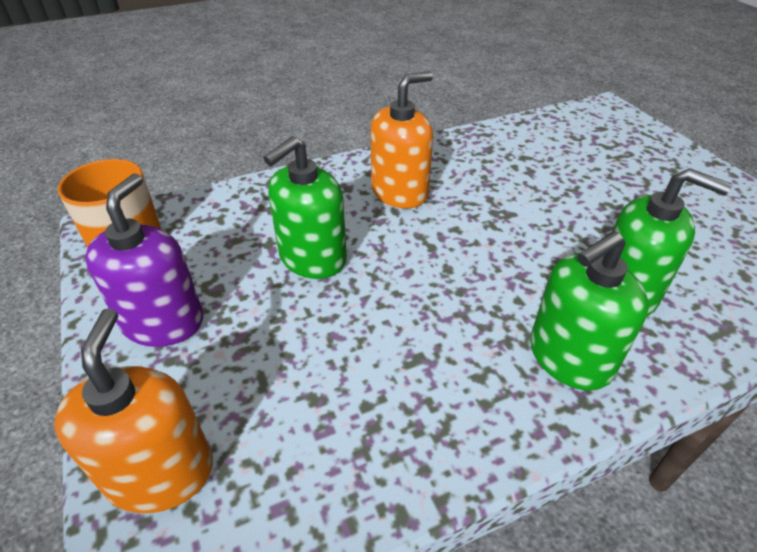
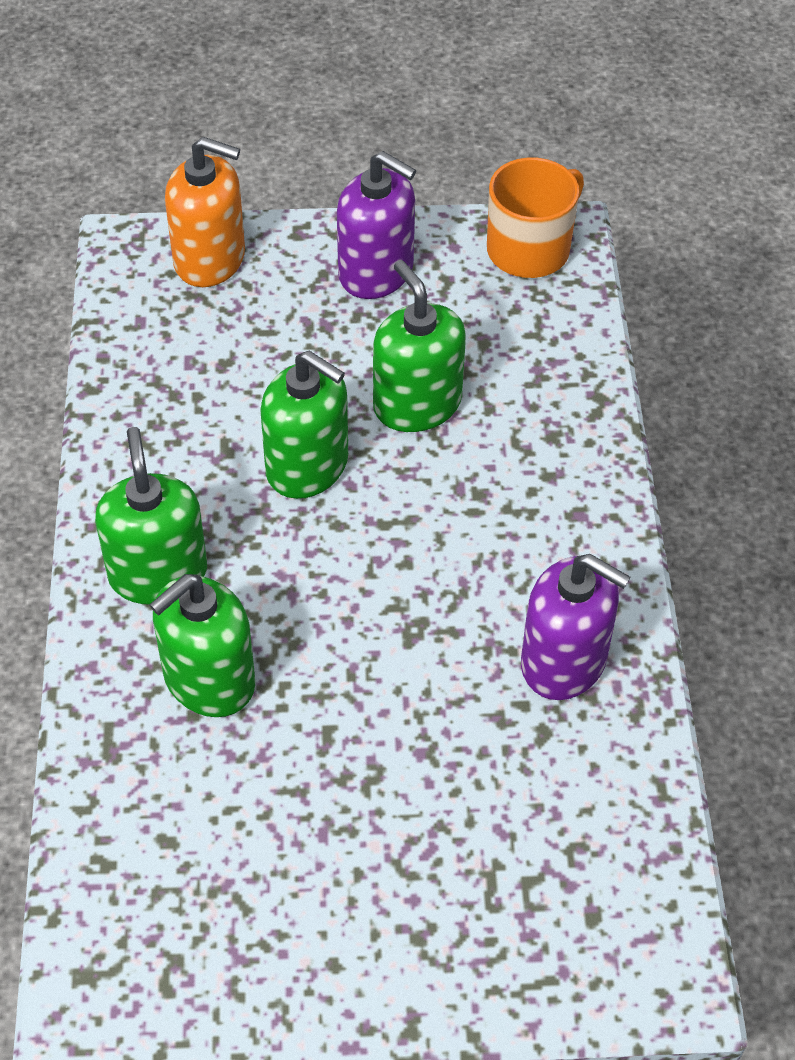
camera: 110 degrees right, 10 degrees up
(399, 192) = (513, 530): orange soap dispenser -> none
(405, 300) = (307, 466): none -> green soap dispenser
(476, 158) = (564, 661): none -> purple soap dispenser

